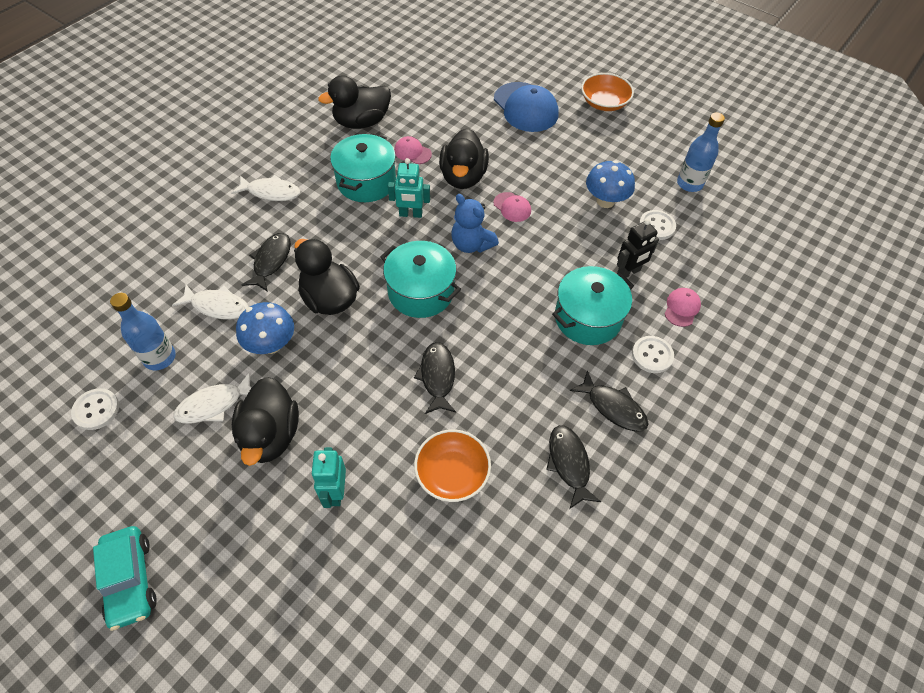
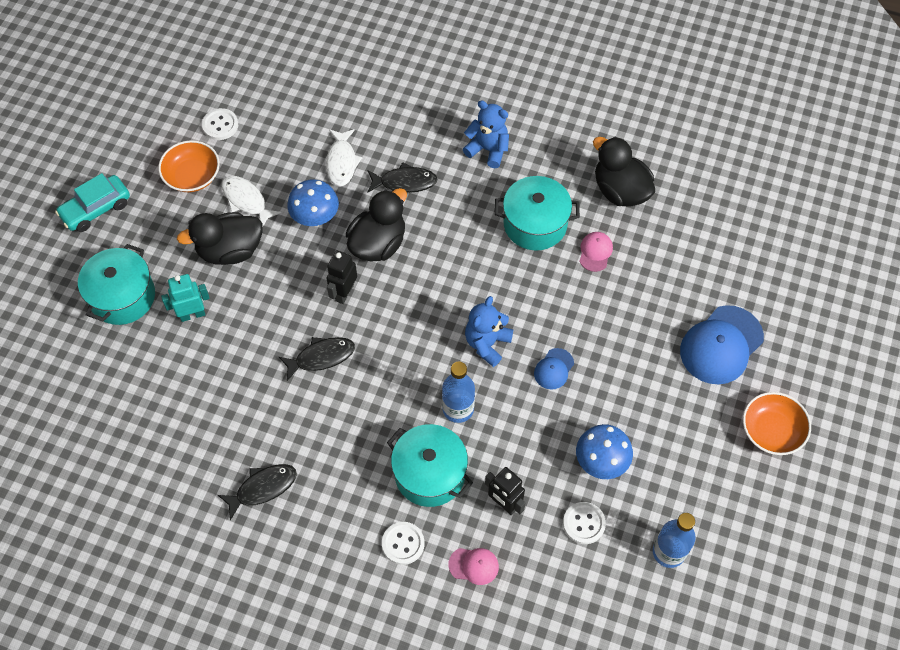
camera: 75 degrees right, 5 degrees up
(160, 357) = (278, 144): blue bottle -> blue bottle (458, 409)
(271, 192) = (488, 149): white fish -> blue teddy bear
(372, 340) = (344, 293): none -> black robot
(410, 214) = (506, 277): turquoise robot -> none
(421, 292) = (411, 316): turquoise pot -> turquoise pot (122, 296)
(452, 473) = (230, 396): orange bowl -> orange bowl (192, 176)
(463, 177) = (579, 310): black duck -> none
(512, 207) = (554, 369): pink cap -> blue cap
(613, 407) = (331, 516): black fish -> none

